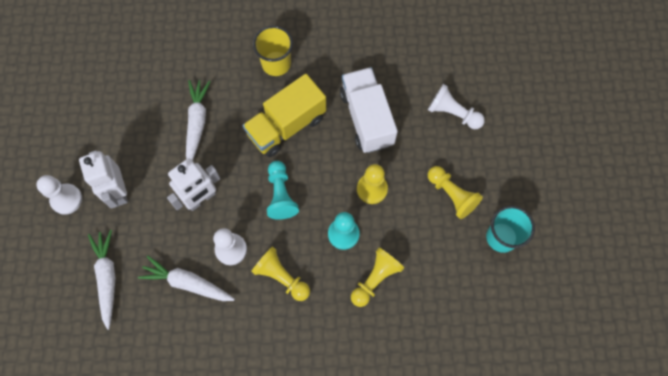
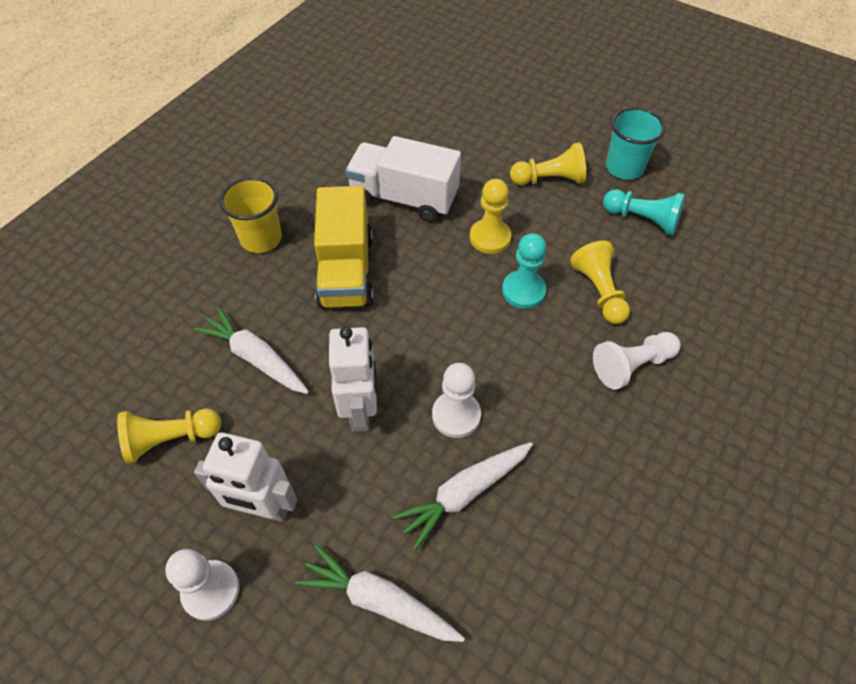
camera: 55 degrees left, 15 degrees down
(281, 195) = (427, 323): turquoise pawn -> turquoise pawn (642, 219)
(281, 277) = (533, 380): yellow pawn -> yellow pawn (171, 439)
(453, 113) = (461, 132): white pawn -> white pawn (632, 365)

